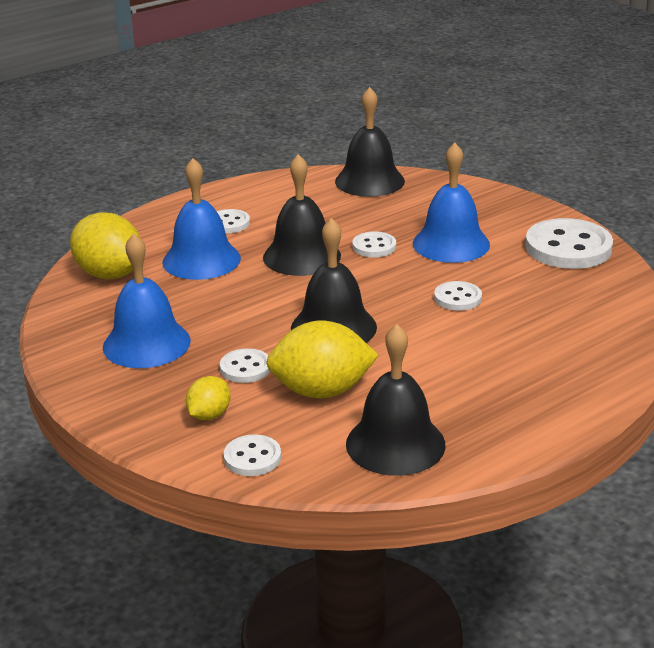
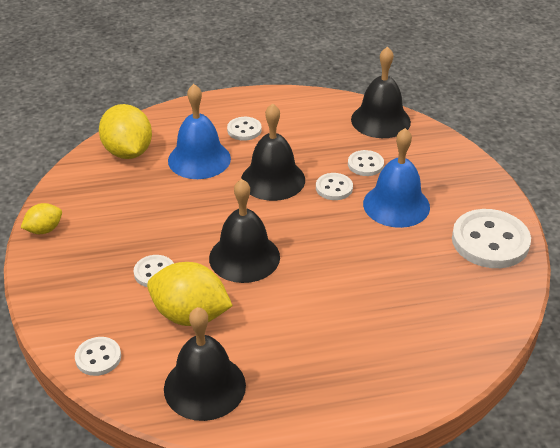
camera: 25 degrees right, 10 degrees up
(146, 343) = (106, 225): blue bell -> none
(209, 415) = (99, 307): yellow lemon -> yellow lemon (44, 230)
(457, 298) = (359, 262): white button -> white button (365, 164)

